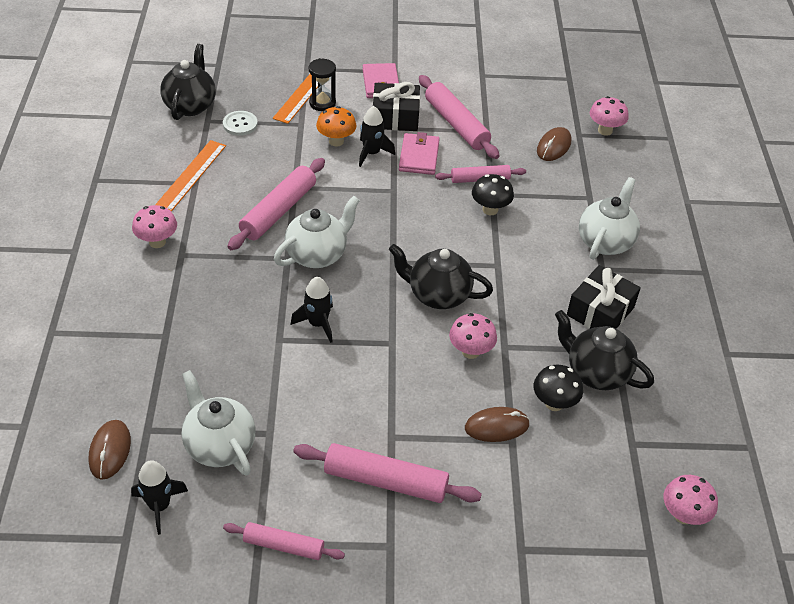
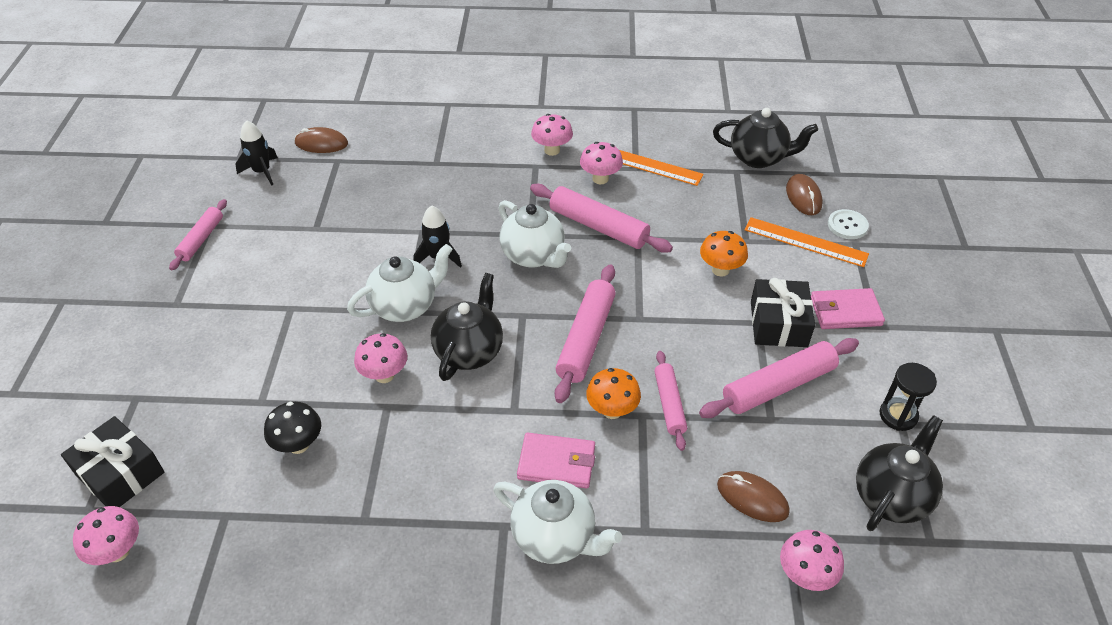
camera: 95 degrees right, 0 degrees up
(208, 208) = (600, 179): none -> pink mushroom
(219, 445) = (310, 200): white teapot -> white teapot (405, 306)
(240, 124) = (735, 194): white button -> white button (847, 225)
(322, 103) = (789, 258): black hourglass -> black hourglass (898, 415)
(371, 153) = (703, 300): black rocket -> none
(385, 480) = (243, 302): pink rolling pin -> pink rolling pin (586, 339)
(419, 156) = (705, 344): pink wallet -> pink wallet (556, 463)
(490, 209) = (612, 410): black mushroom -> orange mushroom
(496, 426) = (281, 390): brown mouse -> brown mouse (803, 197)
(596, 373) = (333, 493): black teapot -> black teapot (891, 496)
(600, 311) = (429, 512): black gift -> black gift (120, 473)

